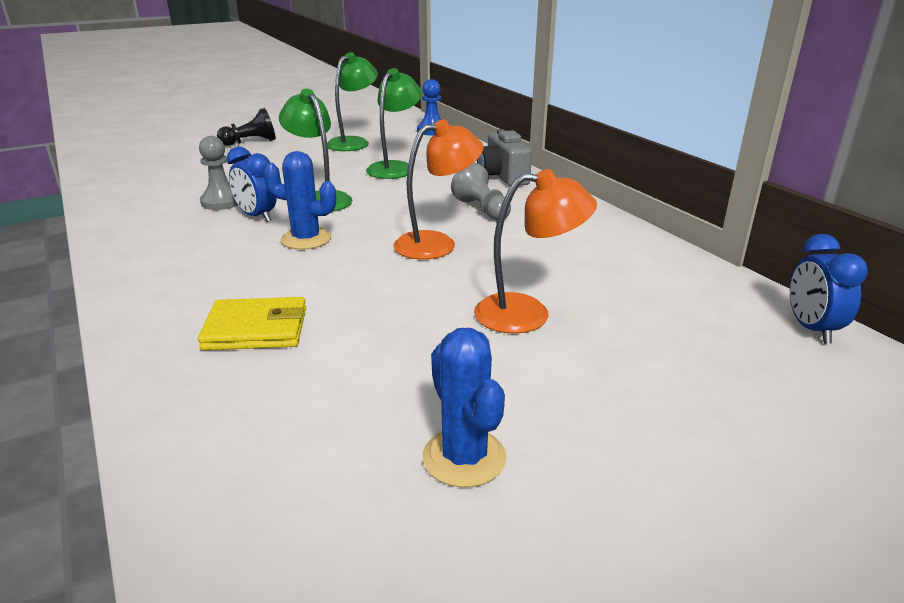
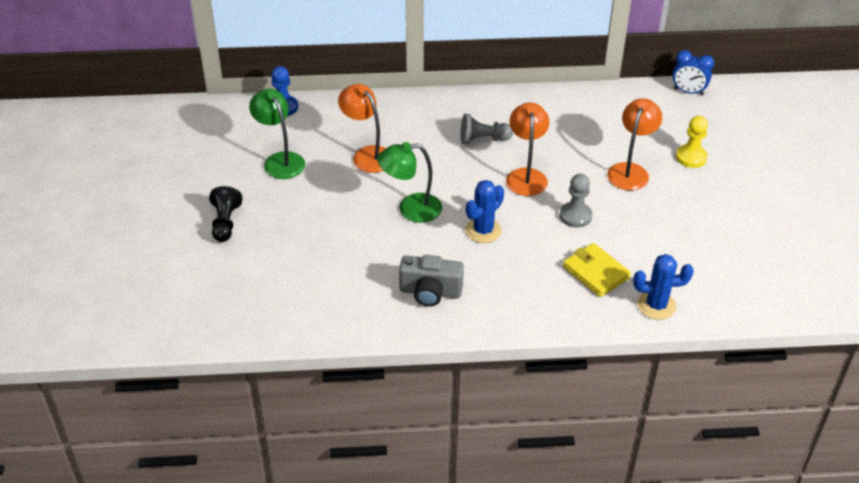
camera: 65 degrees left, 15 degrees up
(222, 202) = (381, 262): grey pawn -> grey pawn (575, 216)
(256, 329) = (596, 272): yellow wallet -> yellow wallet turned 60 degrees counterclockwise
(257, 216) = (425, 247): blue clock -> none
(395, 167) = (367, 154): green lamp -> orange lamp
(464, 457) = (732, 229): blue cactus -> blue cactus (656, 305)
(503, 176) = (427, 108): grey camera -> grey camera (430, 292)
(632, 365) = (691, 157): none -> yellow pawn

